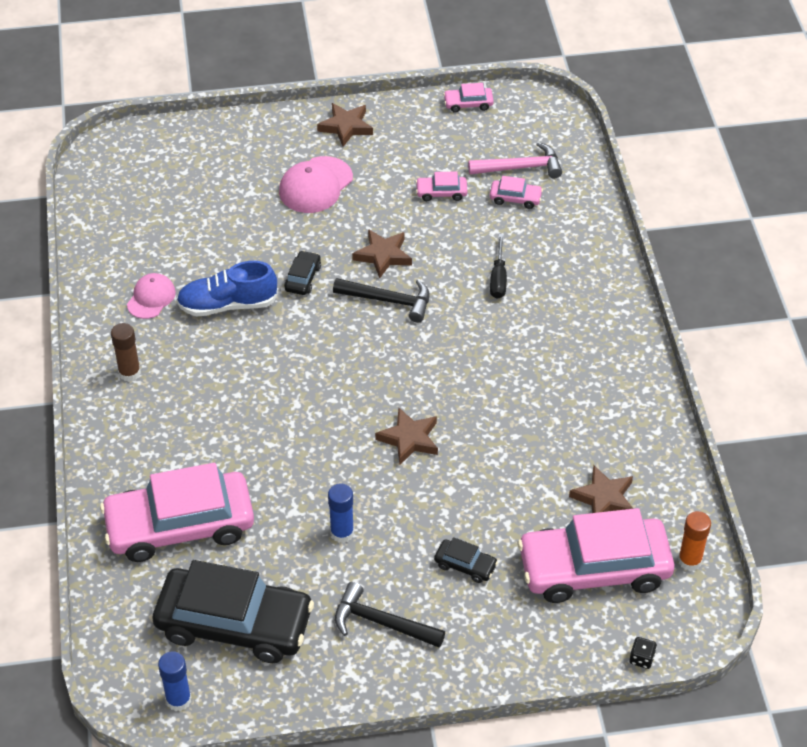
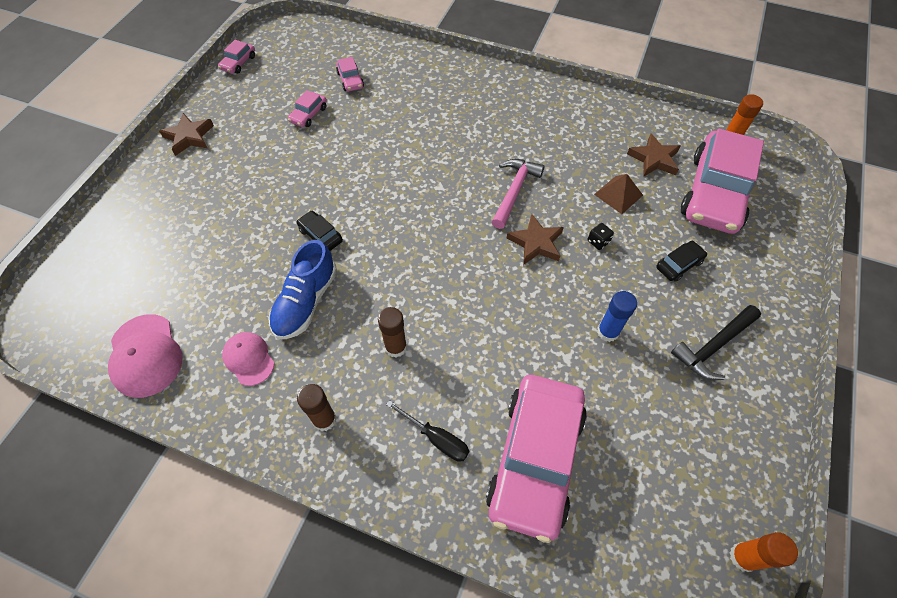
camera: 60 degrees left, 10 degrees up
(178, 700) = (743, 557): blue glue stick -> orange glue stick
(224, 386) = (396, 347): none -> brown glue stick
(234, 624) = (671, 463): black car -> none
(316, 185) = (230, 182): pink cap -> pink cap (145, 355)
(383, 255) = (340, 175): brown star -> none
(388, 301) = (388, 192): black hammer -> none
(498, 278) = (417, 122): black screwdriver -> black screwdriver (436, 438)
(515, 198) = (350, 80): pink car -> pink car turned 120 degrees clockwise
(520, 167) = (324, 65): pink hammer -> pink hammer (514, 191)
(525, 483) = (618, 194): none -> brown pyramid
(641, 658) = (804, 204): black dice -> black dice (598, 241)

